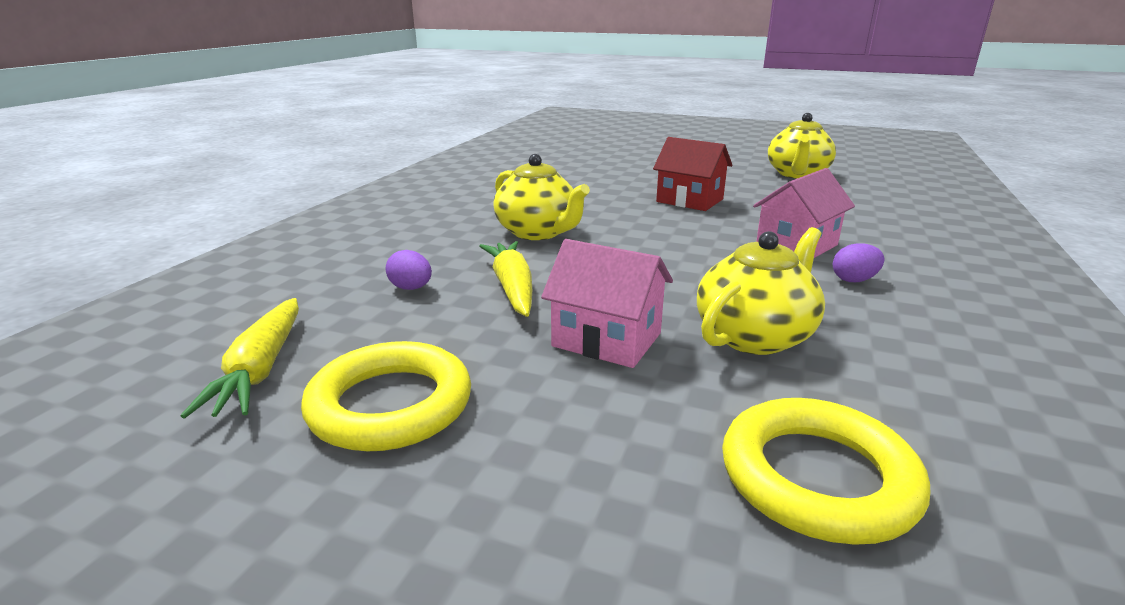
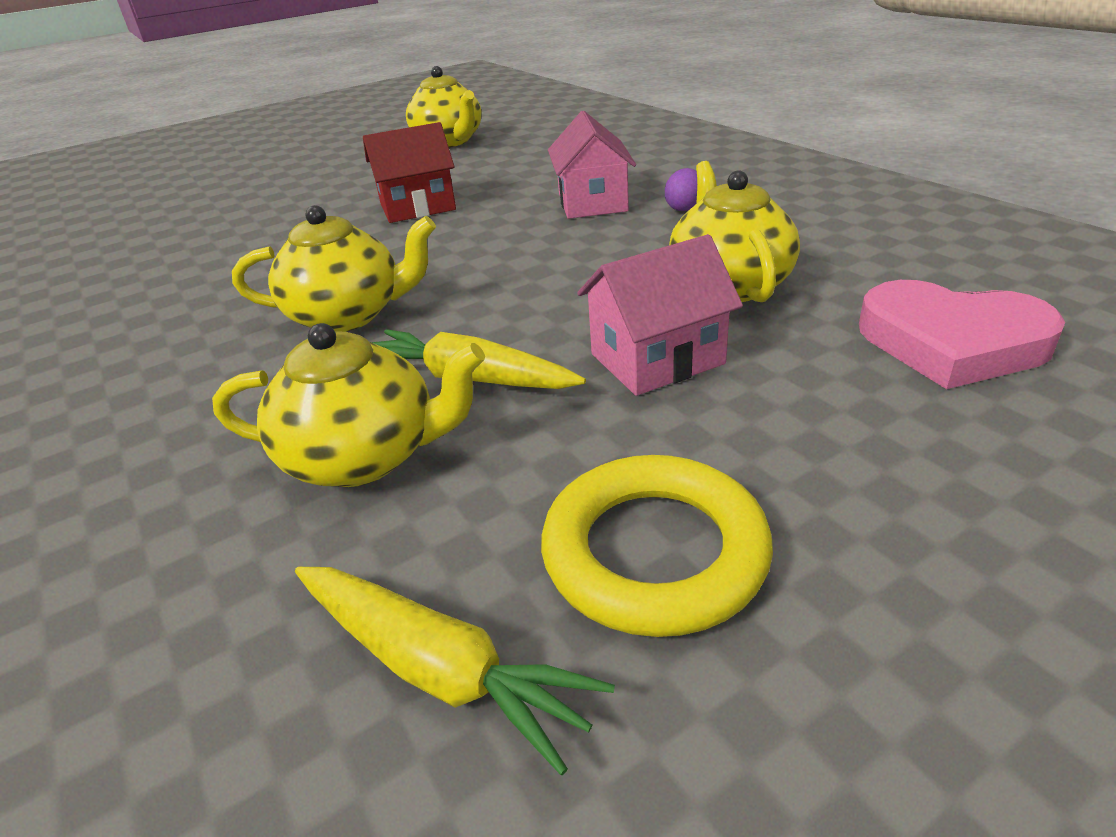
camera: 50 degrees left, 10 degrees up
(411, 288) = (365, 456): purple egg -> yellow teapot
(817, 477) = (951, 343): yellow ring -> pink heart

